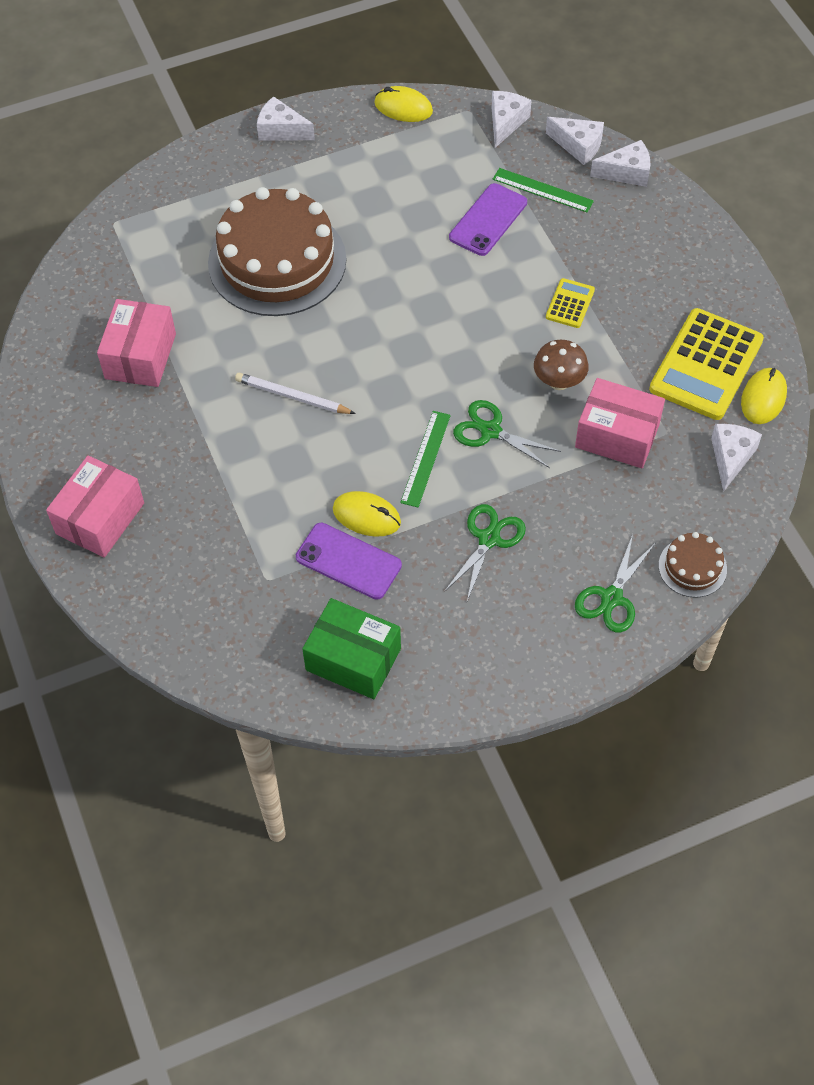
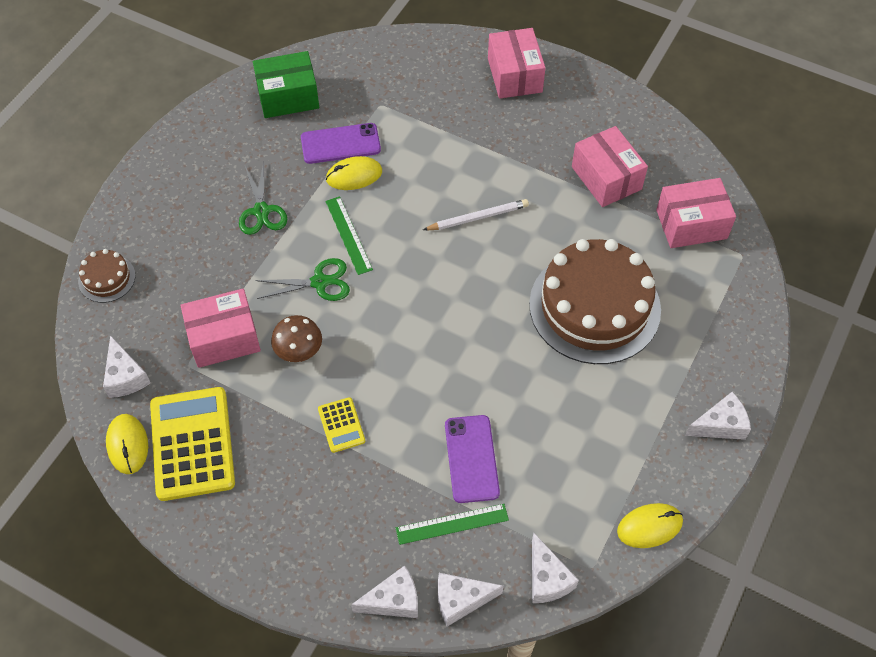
camera: 140 degrees right, 0 degrees up
(120, 271) = (691, 224): none -> pink box
(611, 598) = (151, 225): green scissors -> none
(626, 172) = (393, 600): white cheese -> white cheese turned 150 degrees counterclockwise

